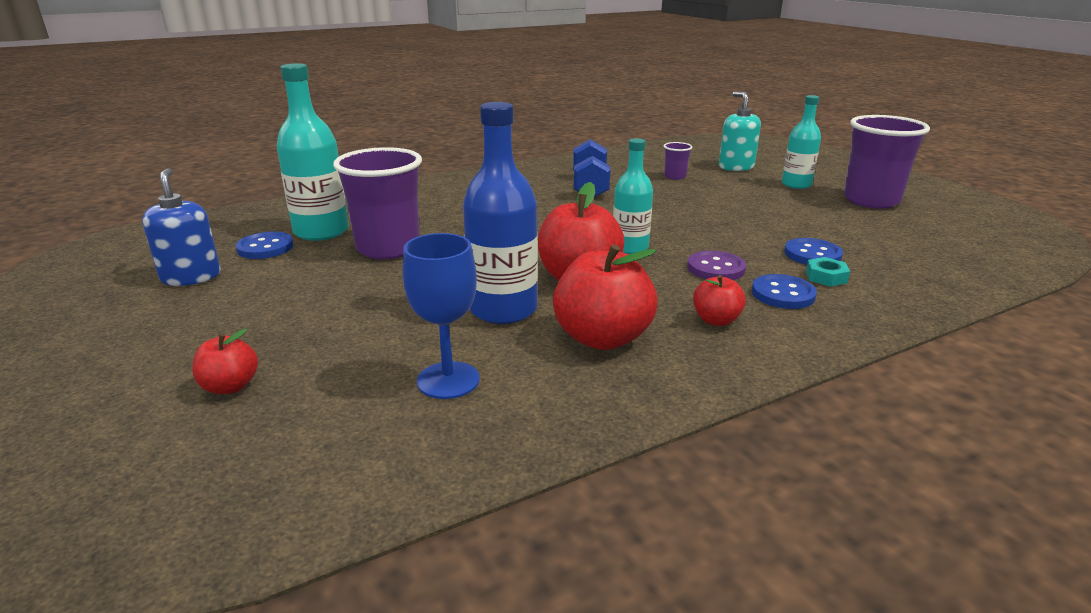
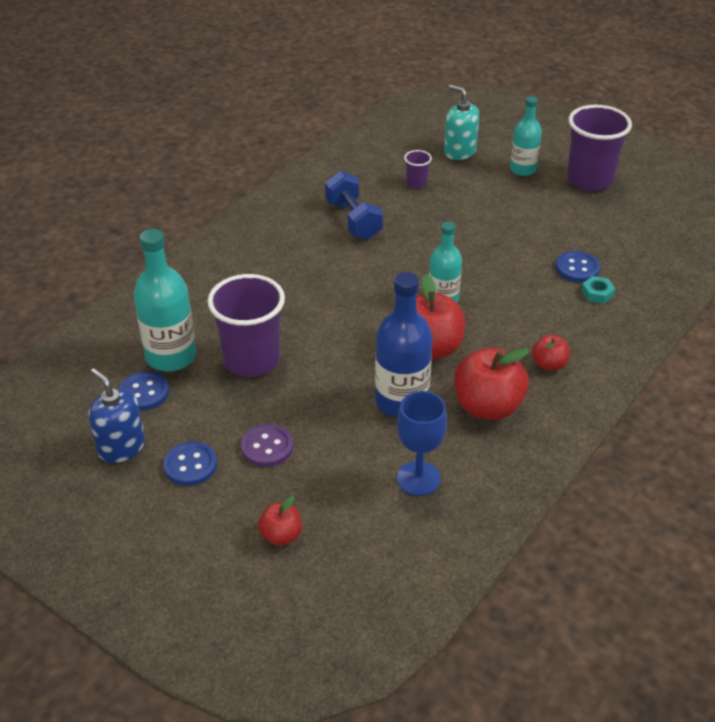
camera: 25 degrees left, 15 degrees up
(715, 268) = (519, 306): purple button -> purple button (267, 447)
(783, 294) = (578, 322): blue button -> blue button (190, 465)

